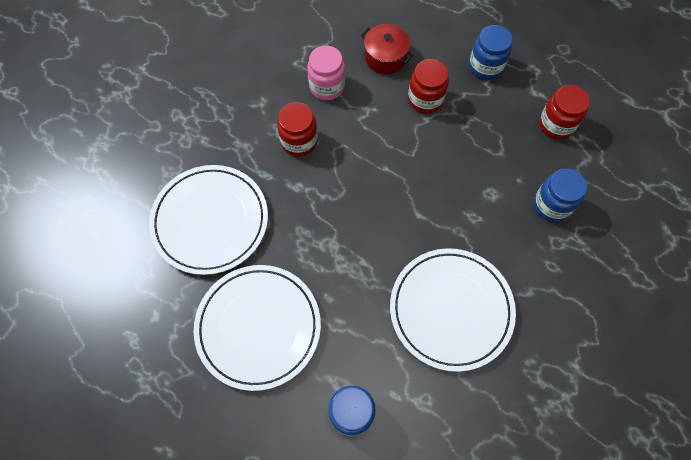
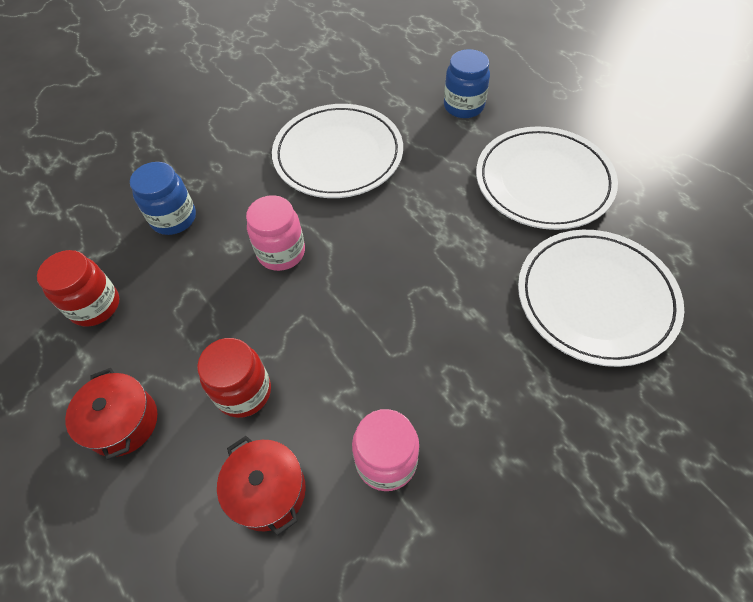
camera: 160 degrees left, 10 degrees down
(299, 141) = (454, 376): red jar -> none
(451, 198) = (281, 252): none -> pink jar
(485, 67) = (123, 422): blue jar -> red pot

